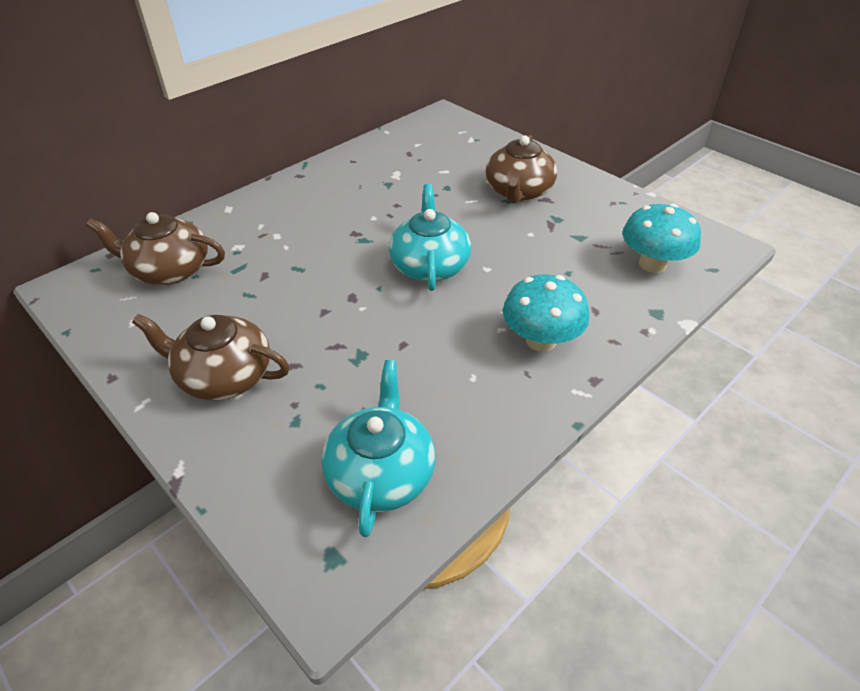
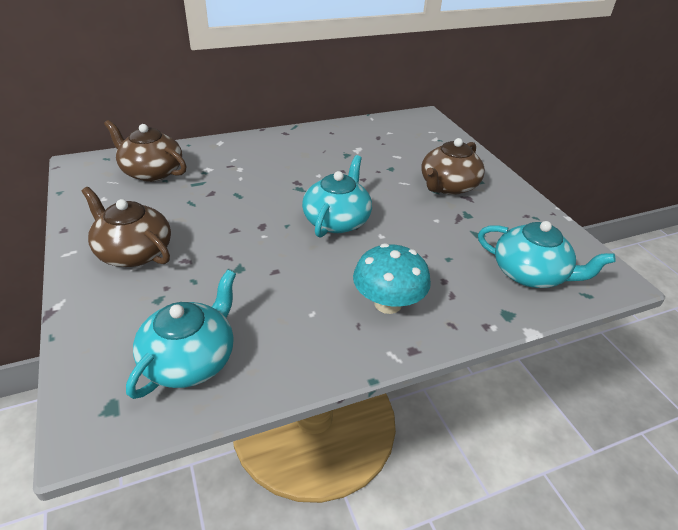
camera: 20 degrees right, 5 degrees down
(652, 264) = (530, 274): turquoise mushroom -> turquoise teapot

